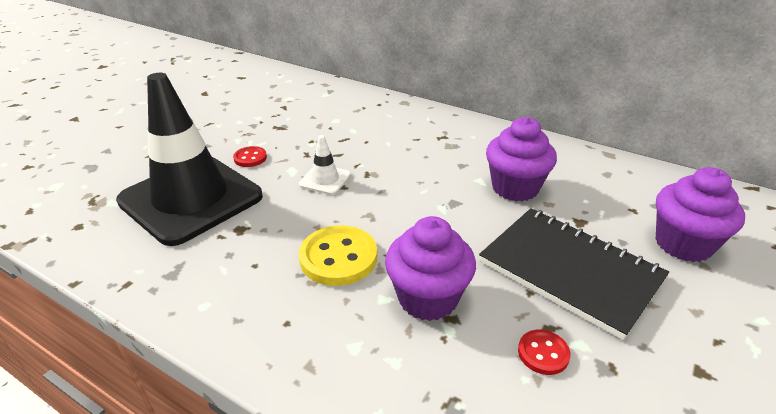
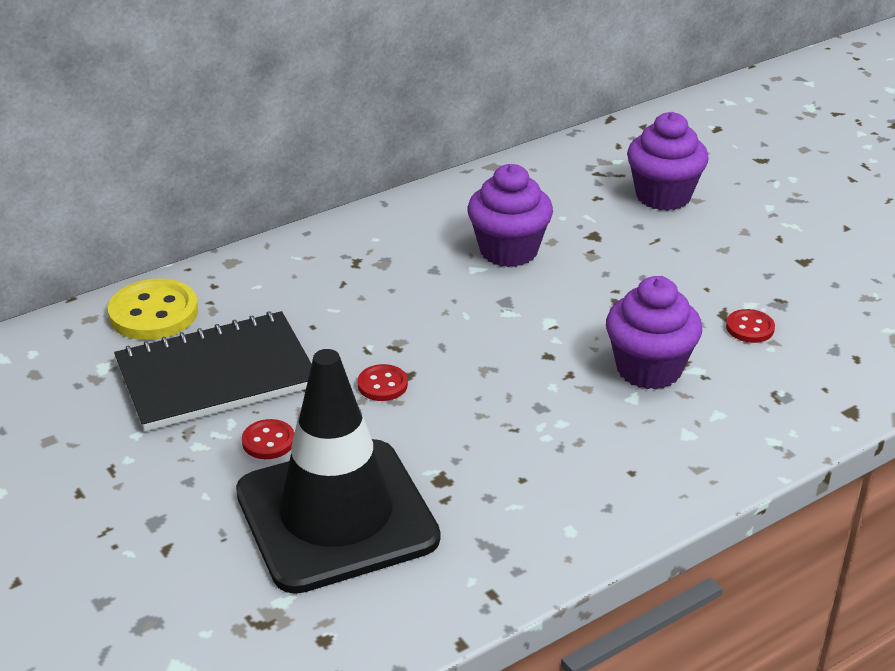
camera: 65 degrees left, 0 degrees up
(325, 180) = (382, 385): white traffic cone -> red button
(338, 257) = (550, 412): yellow button -> yellow button (153, 313)
(569, 271) = (661, 272): black notebook -> black notebook (216, 375)

